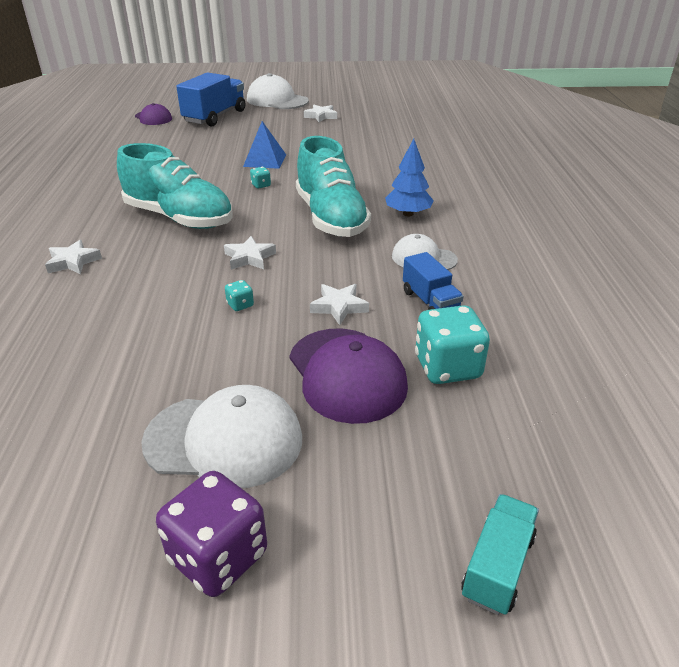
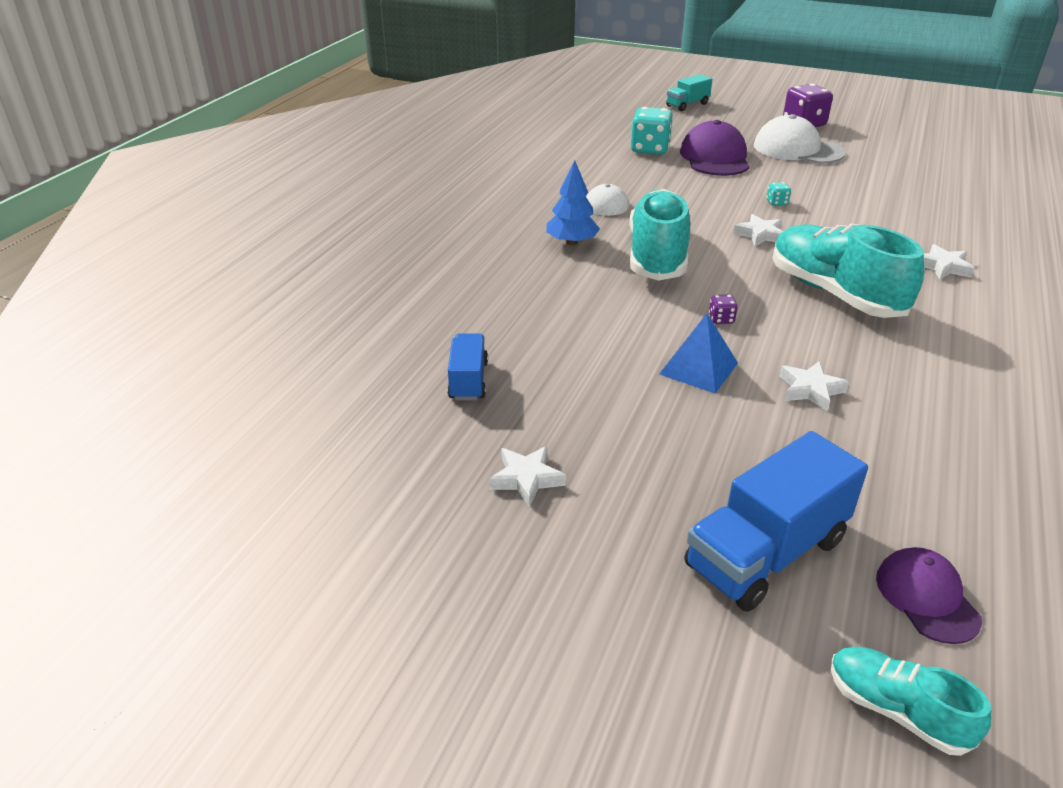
camera: 155 degrees left, 0 degrees up
(170, 101) = (896, 710): none -> turquoise shoe
(261, 185) = (721, 319): turquoise dice -> purple dice
(277, 100) = (583, 599): white cap -> none
(339, 307) = (698, 187): white star -> white star (810, 390)
(430, 302) = (627, 177): blue truck -> blue truck (468, 381)

